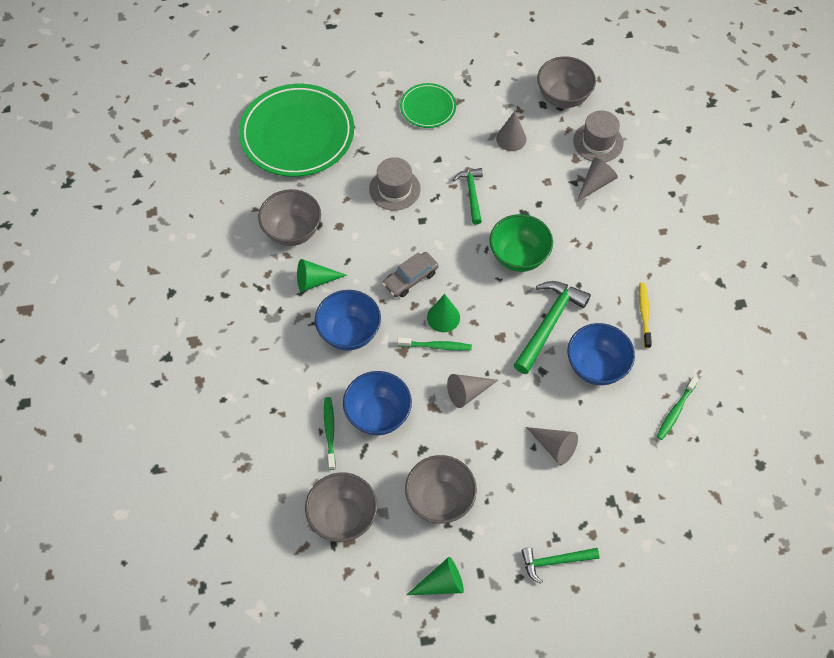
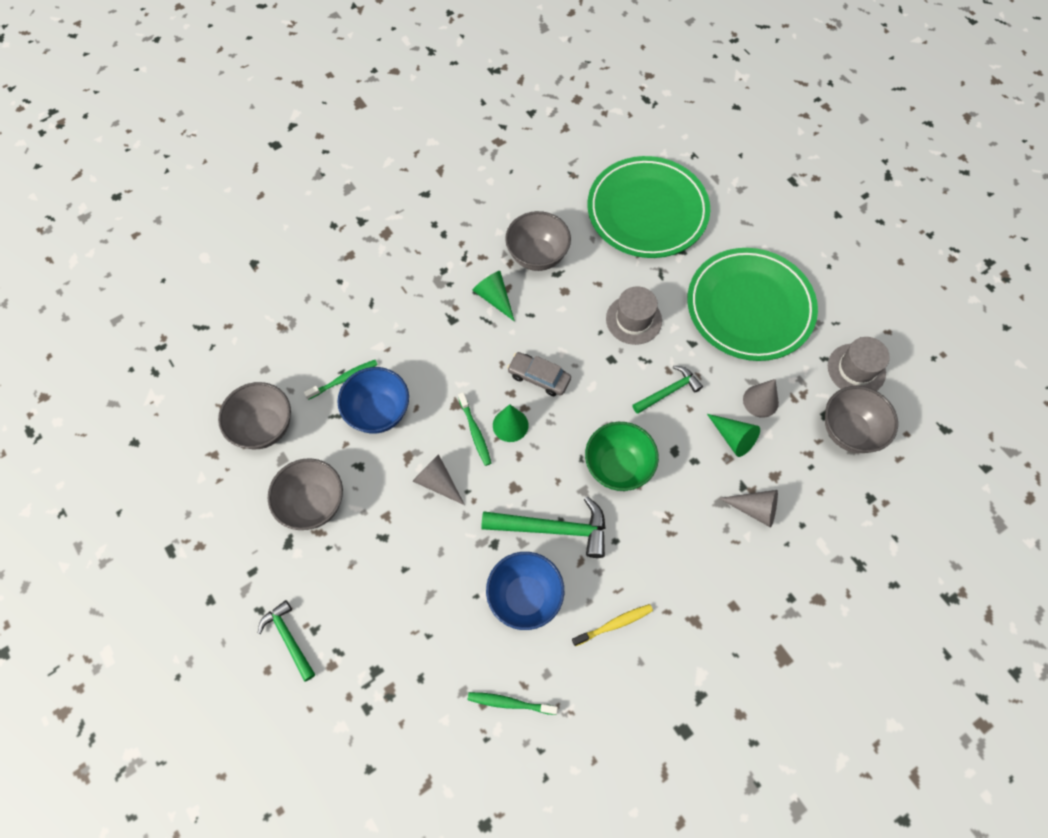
camera: 65 degrees right, 5 degrees up
(349, 333) = (453, 350): blue bowl -> none
(428, 108) = (749, 307): green plate -> green plate, size x2.01
(441, 583) = (229, 540): green cone -> green cone (733, 438)
(554, 446) = (413, 589): grey cone -> none
(598, 142) = (811, 491): grey hat -> grey hat (856, 369)

